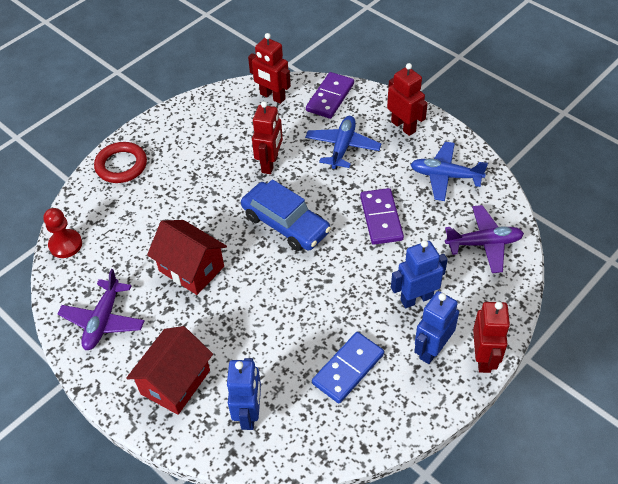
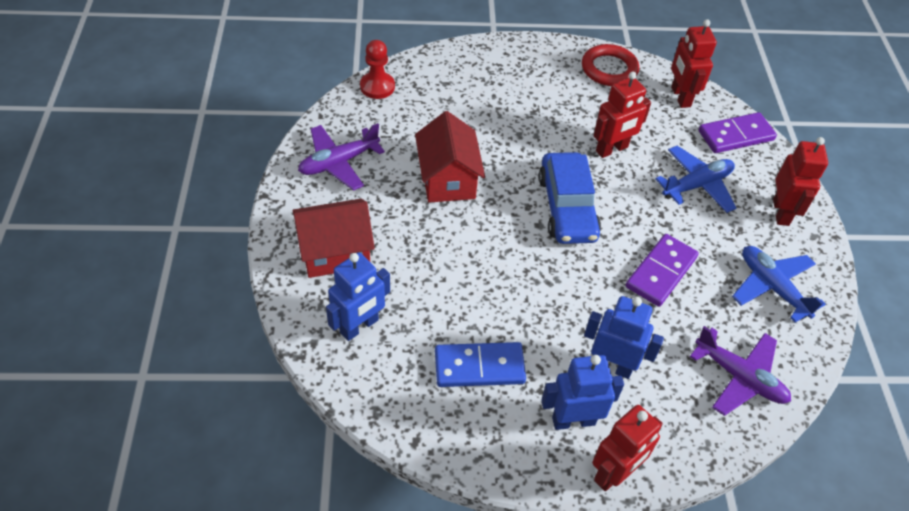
camera: 40 degrees right, 0 degrees up
(121, 165) = (487, 60): red ring -> red ring (609, 69)

